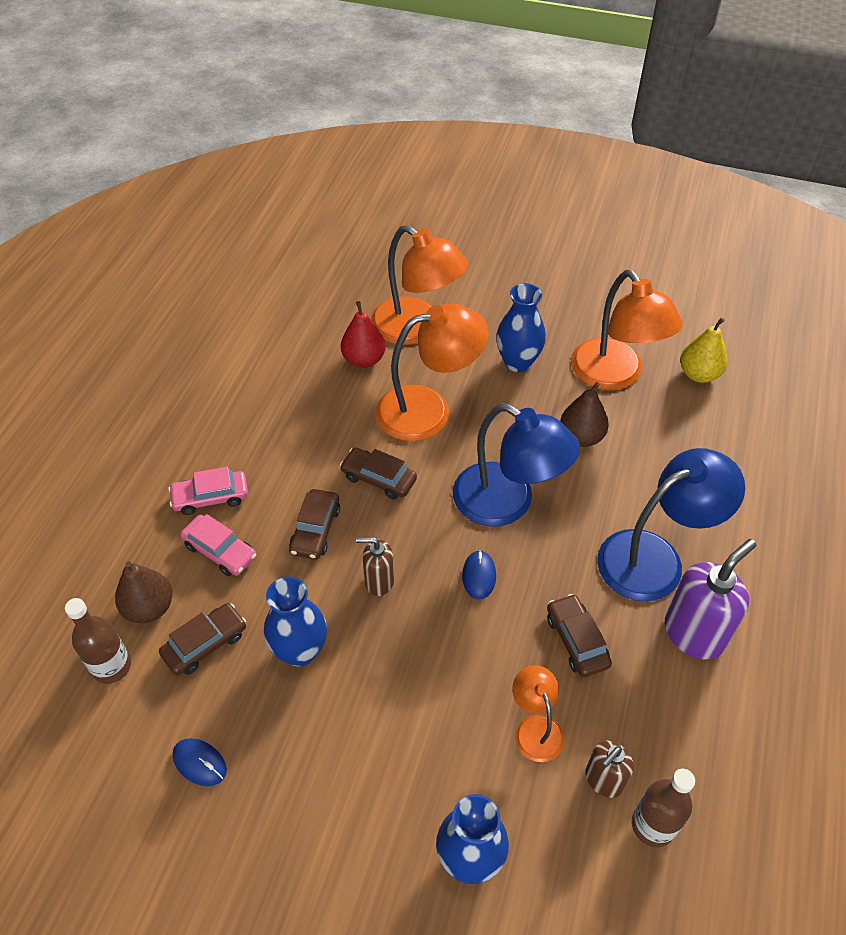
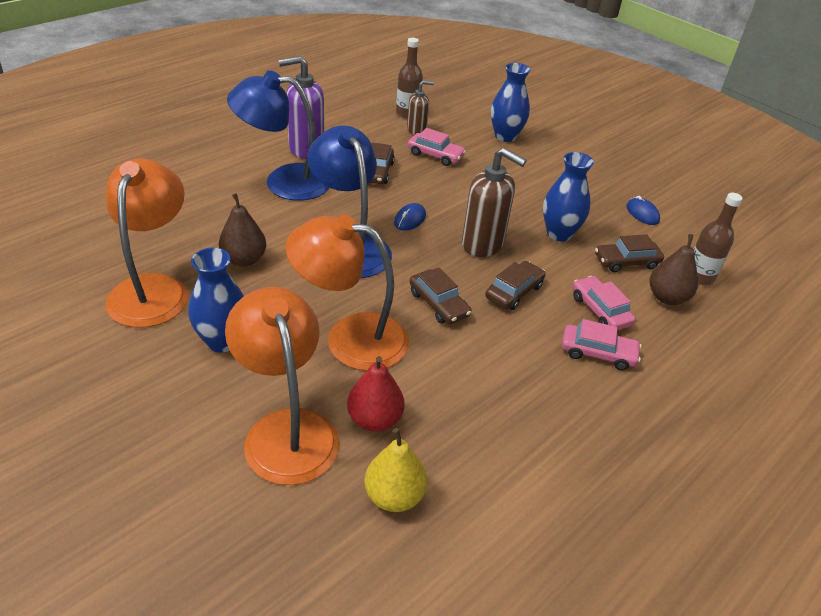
camera: 155 degrees left, 10 degrees down
(379, 581) = (483, 244): brown soap dispenser -> brown soap dispenser, size x1.72
(535, 728) = (435, 155): orange lamp -> pink car
(699, 374) = (85, 257): yellow pear -> yellow pear (394, 496)

